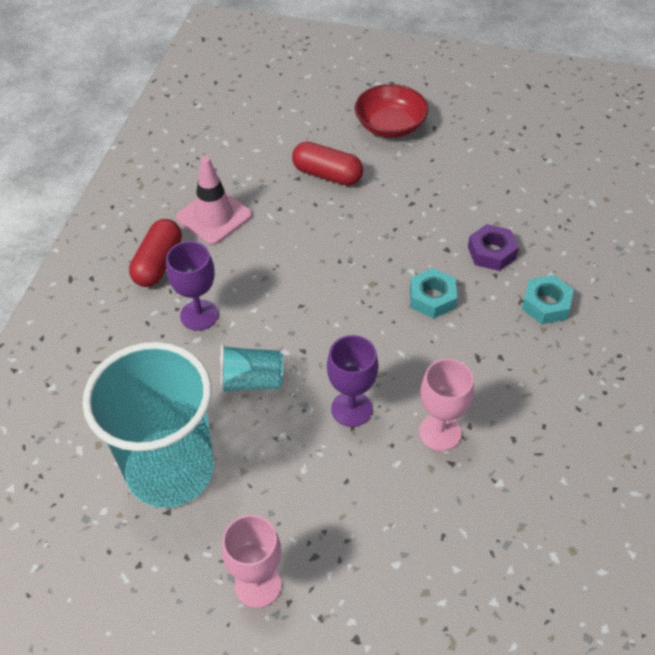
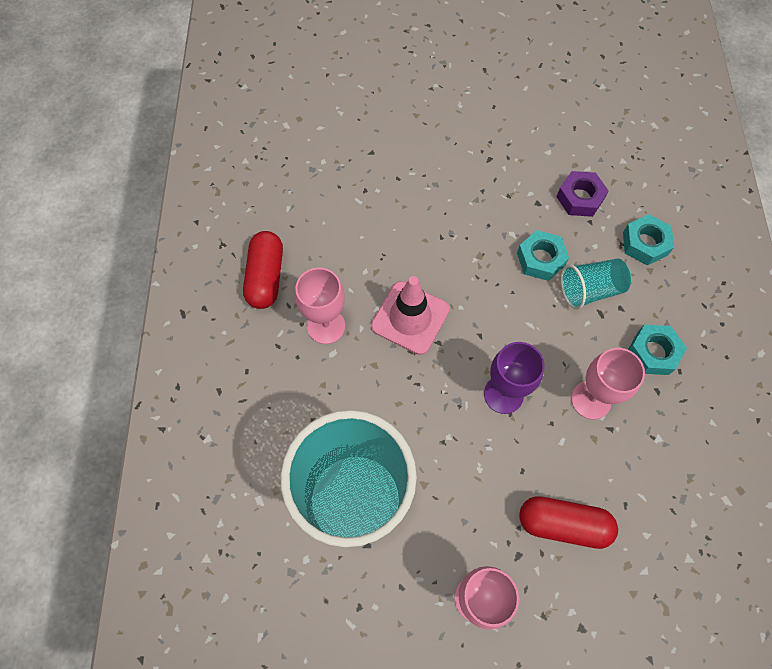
camera: 15 degrees left, 15 degrees up
(199, 315) = (326, 326): purple goblet -> pink goblet
(214, 216) = (303, 212): pink traffic cone -> pink traffic cone (410, 318)
(251, 381) = (400, 387): turquoise cup -> turquoise cup (590, 290)
(327, 175) = (399, 143): red capsule -> red capsule (563, 524)
(390, 125) = (442, 75): red bowl -> none
(520, 403) = (653, 352): none -> turquoise nut

